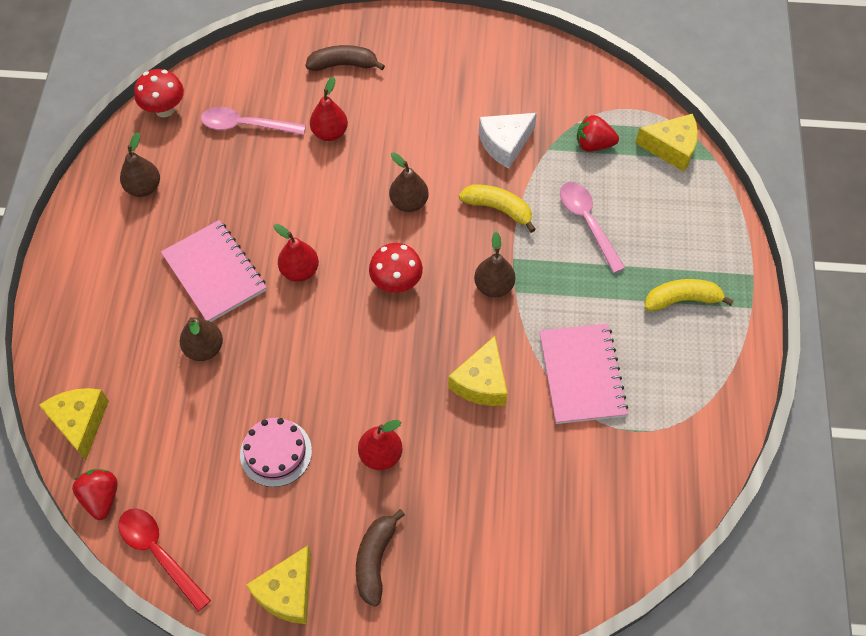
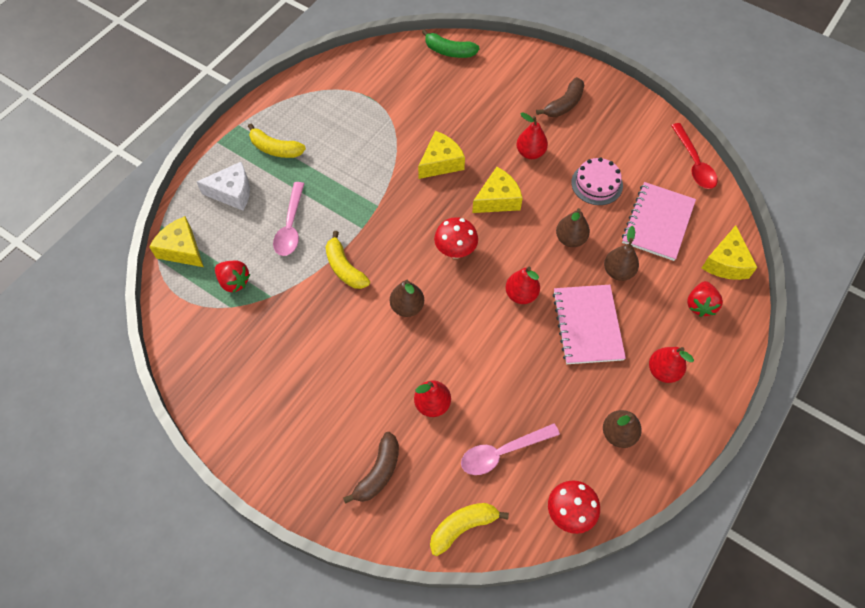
camera: 150 degrees left, 0 degrees up
(101, 497) = (723, 209): red strawberry -> red strawberry (700, 305)
(118, 264) = (663, 371): none -> red pear
(245, 125) = (502, 452): pink spoon -> pink spoon turned 120 degrees clockwise
(250, 61) = (463, 527): none -> yellow banana
(287, 592) = (623, 112): yellow cheese -> yellow cheese (497, 199)
(343, 65) = (378, 472): brown banana -> brown banana turned 90 degrees counterclockwise
(494, 286) = (389, 216): brown pear -> brown pear (570, 239)
(505, 144) = (299, 317): white cheese -> white cheese (232, 192)
(582, 375) = (375, 138): pink notebook -> pink notebook (657, 222)
(586, 569) = (449, 51): none -> green banana

